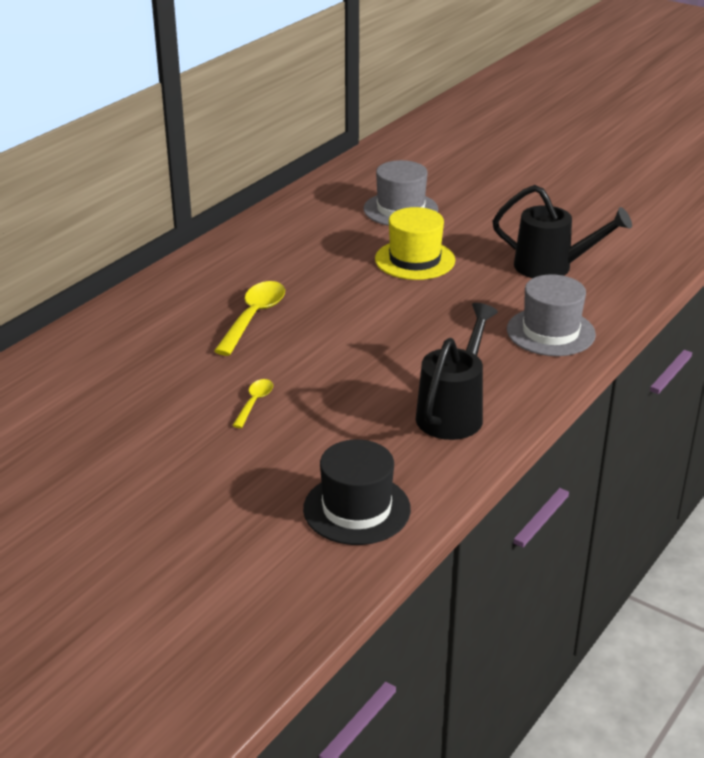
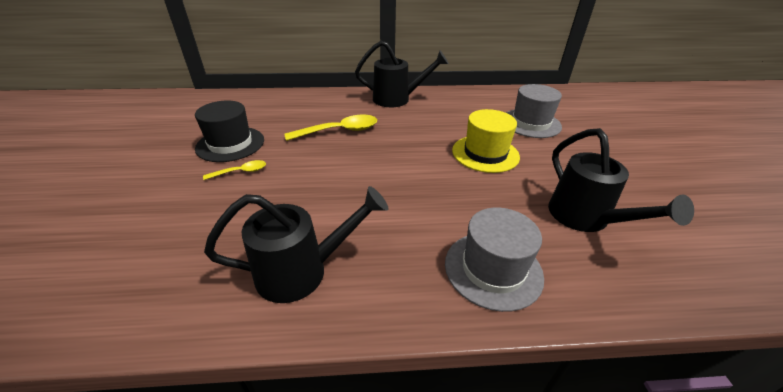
camera: 50 degrees right, 5 degrees up
(233, 253) = (397, 99): none -> black watering can
(356, 509) = (112, 285): black hat -> black hat (230, 144)

